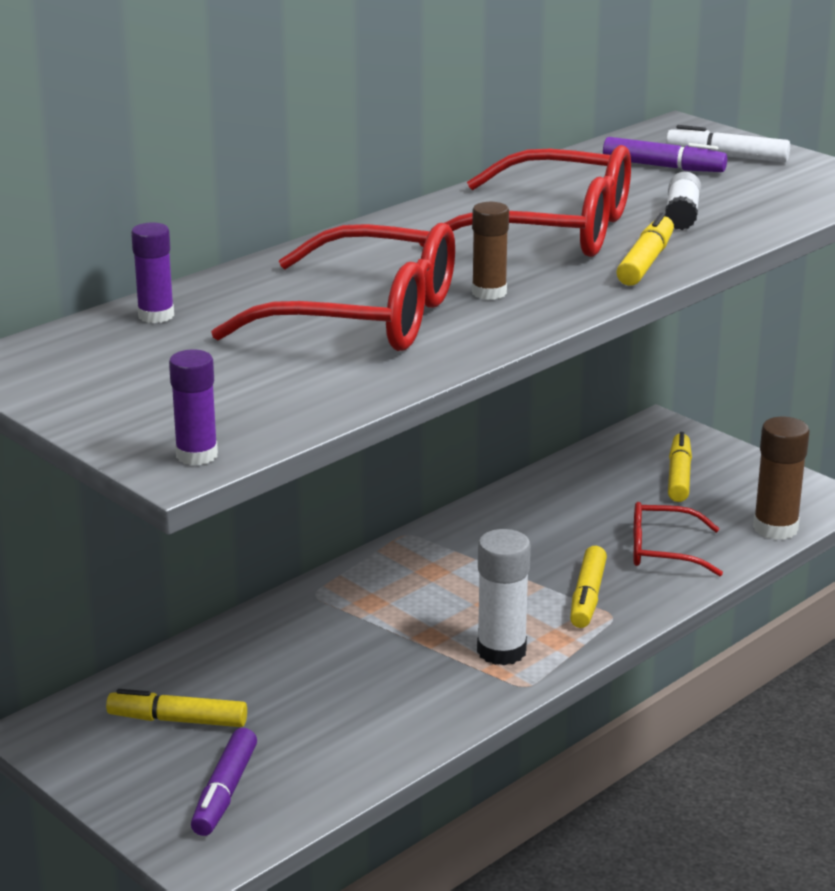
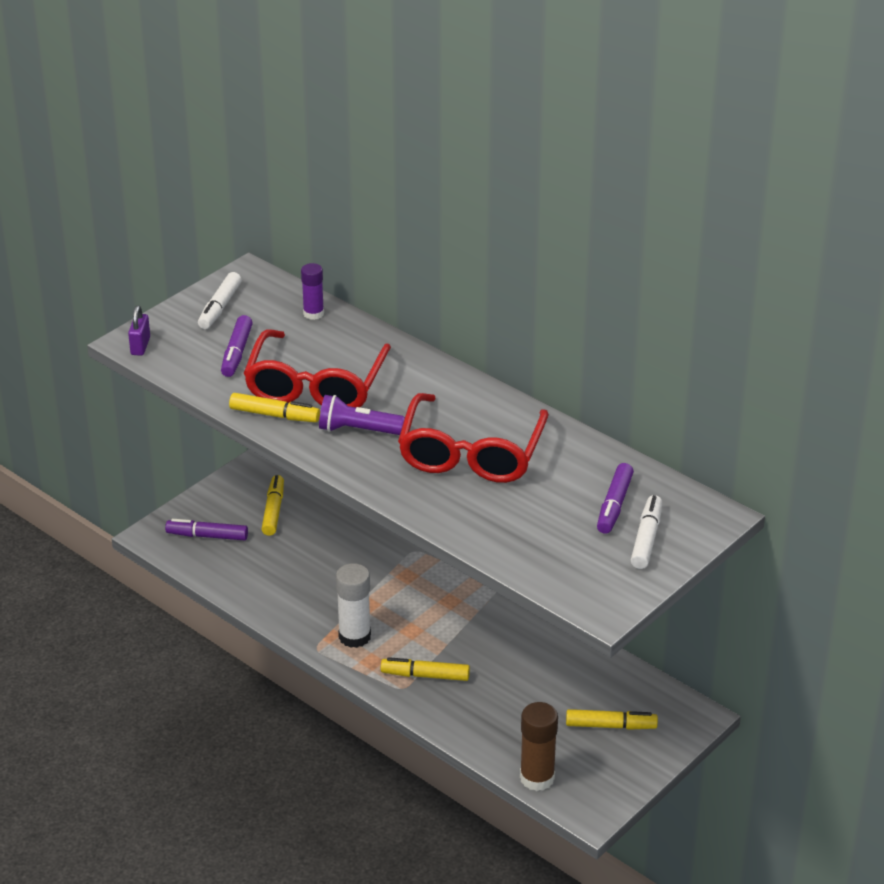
camera: 85 degrees right, 10 degrees up
(99, 387) = (219, 307): none -> white marker
(197, 455) = (140, 346): purple glue stick -> purple padlock
(250, 374) = (236, 353): none -> purple marker
(489, 292) = (358, 430): brown glue stick -> purple flashlight
(646, 262) = (416, 494): yellow marker -> yellow marker (274, 415)
(664, 551) = (493, 715): red glasses -> none
(682, 215) = (510, 512): white glue stick -> none

